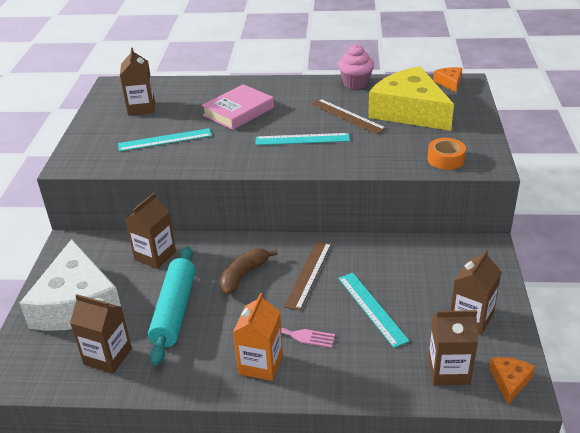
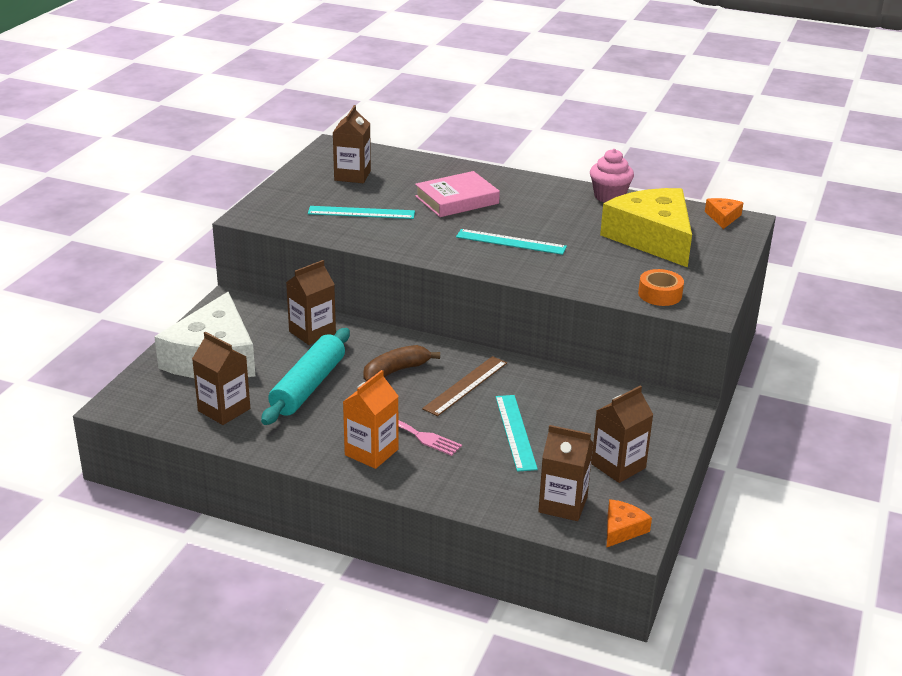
camera: 15 degrees right, 5 degrees down
(347, 116) = (576, 229): brown ruler -> none

